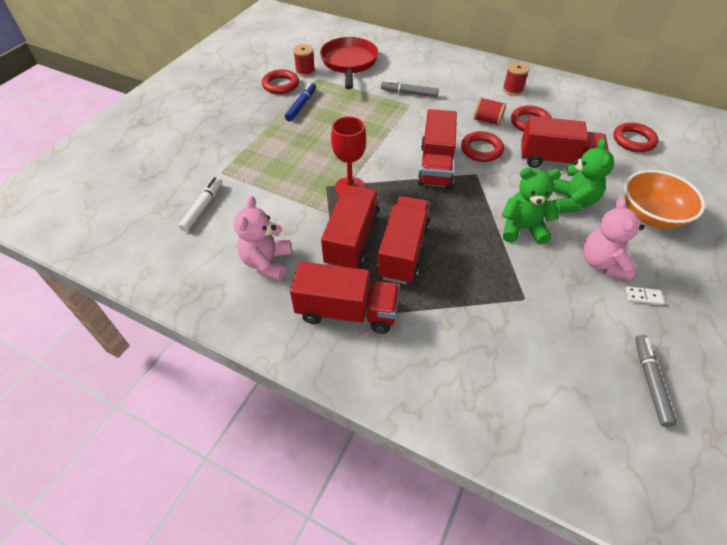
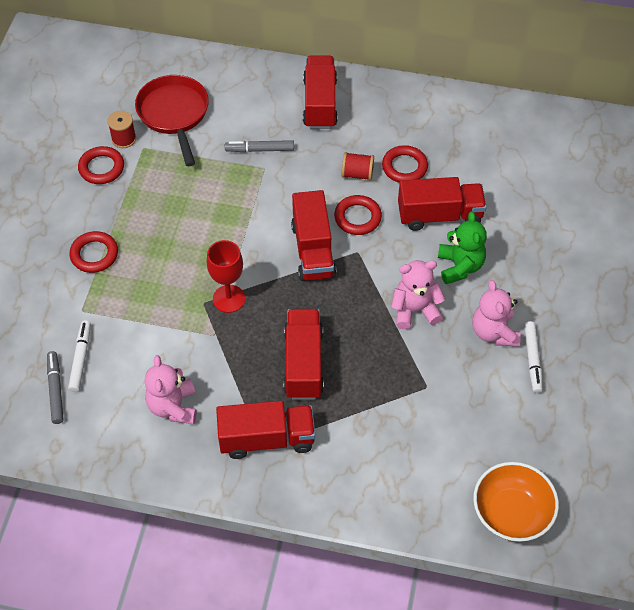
camera: 15 degrees left, 5 degrees up
(301, 105) = (138, 195): blue marker -> none
(352, 240) = (249, 361): red truck -> red truck (320, 103)
(512, 89) = (378, 119): red spool -> none
(522, 228) = (414, 310): green teddy bear -> pink teddy bear
(633, 140) = (517, 170): red ring -> red ring (94, 254)
(643, 296) = (532, 359): white domino -> white marker
(650, 215) = (537, 265): orange bowl -> orange bowl (511, 513)
(650, 382) = (540, 440): grey marker -> grey marker (55, 390)

